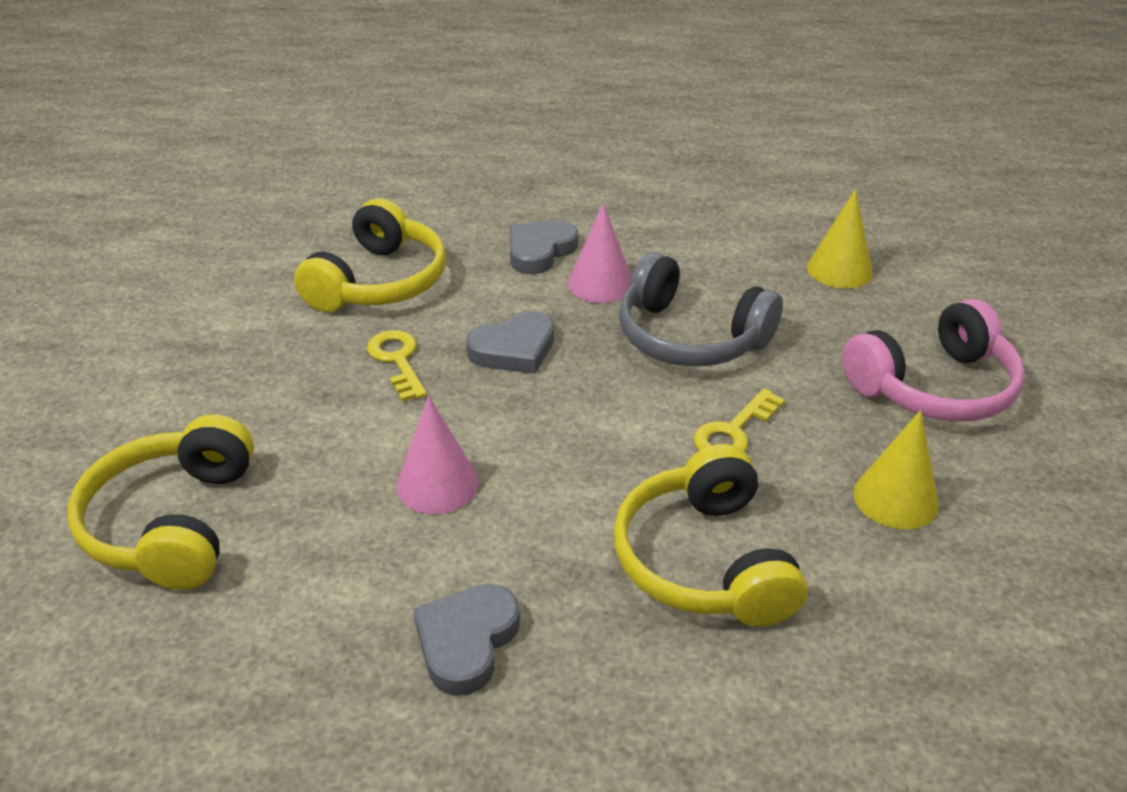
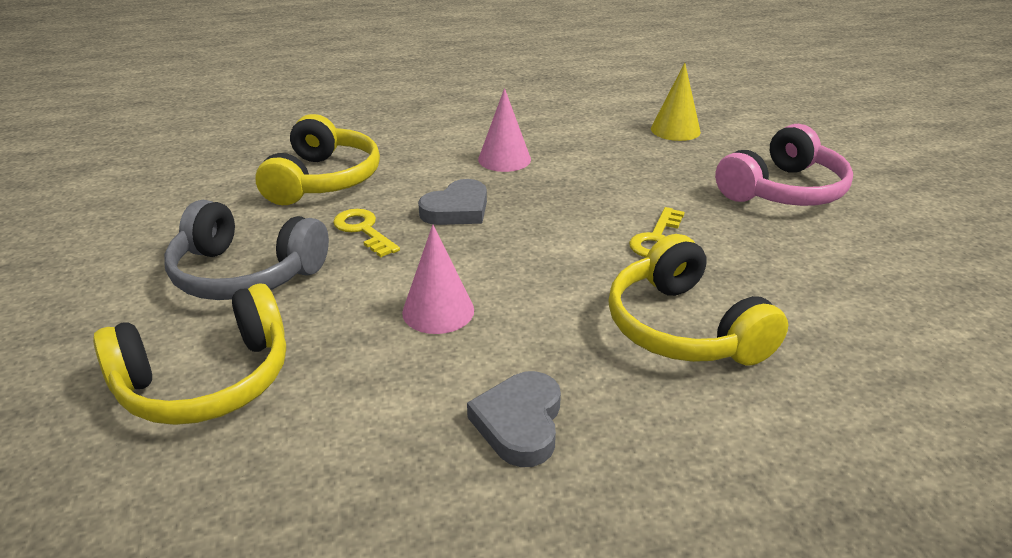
camera: 15 degrees left, 5 degrees down
(173, 523) = (207, 380): yellow headphones -> yellow headphones turned 105 degrees counterclockwise
(540, 251) = (446, 145): grey heart -> none
(690, 337) = (590, 184): grey headphones -> grey headphones (246, 273)
(895, 498) = (799, 263): yellow cone -> none

